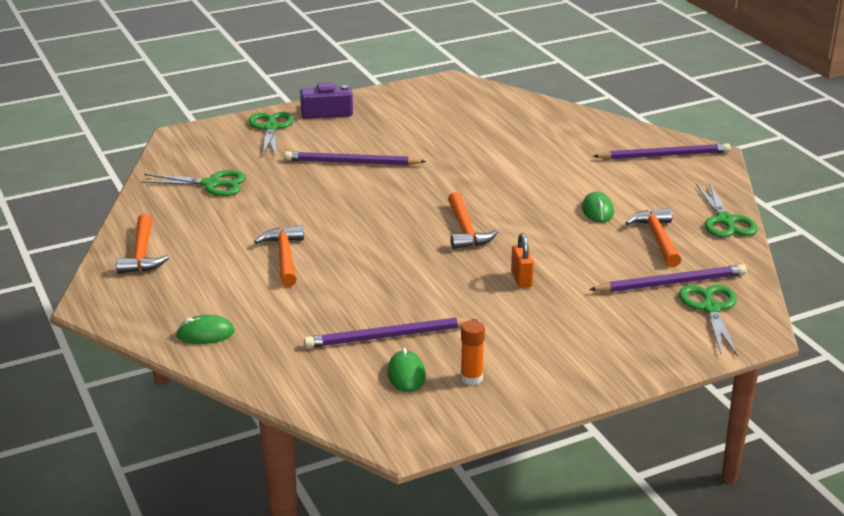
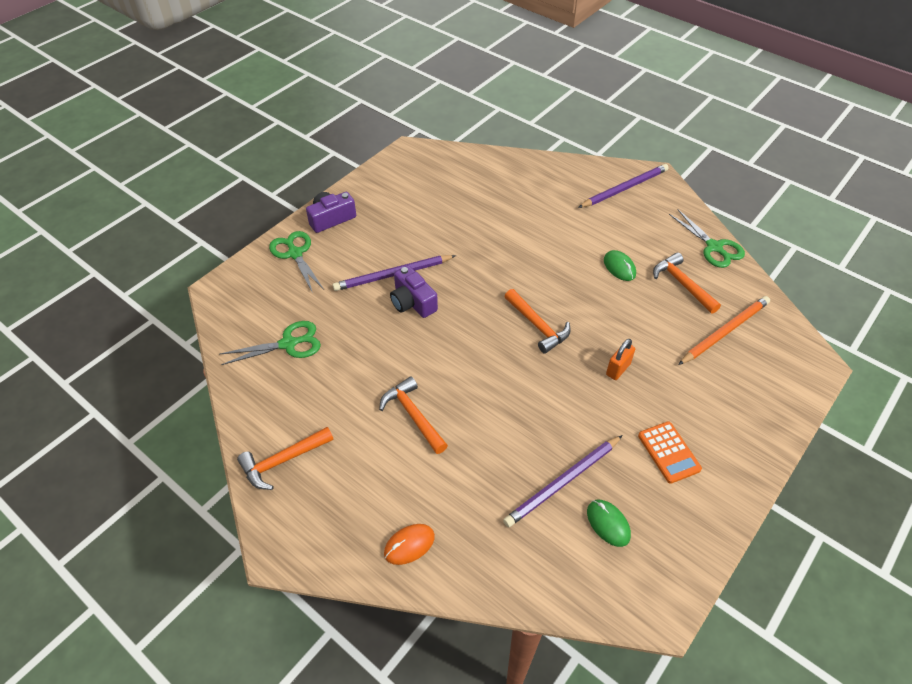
camera: 25 degrees left, 20 degrees up
(142, 254) = (283, 461): orange hammer -> orange hammer turned 90 degrees clockwise
(205, 333) = (409, 545): green mouse -> orange mouse
(354, 185) = (412, 302): none -> purple camera
(471, 378) = (660, 505): orange glue stick -> none
(517, 347) = (668, 452): none -> orange calculator
(521, 279) = (618, 369): orange padlock -> orange padlock turned 75 degrees clockwise
(671, 283) = (725, 331): purple pencil -> orange pencil
(711, 308) = (770, 349): green scissors -> none

